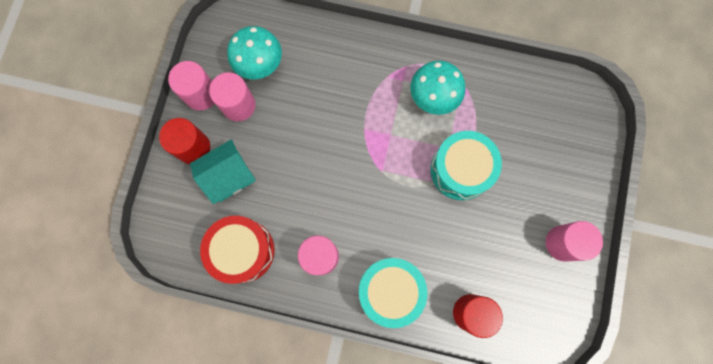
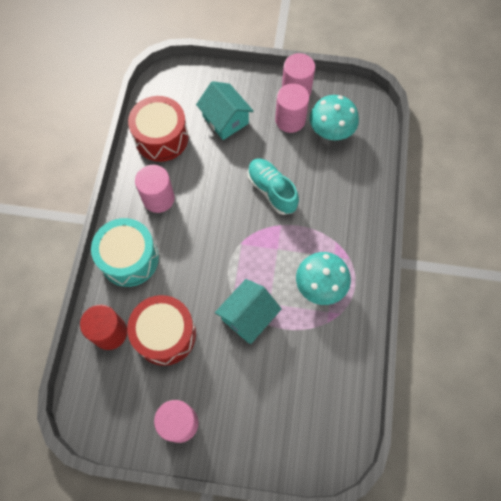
camera: 85 degrees right, 10 degrees down
(193, 147) = (248, 91): red cylinder -> none
(323, 133) = (272, 190): none -> turquoise shoe
(460, 170) = (248, 316): turquoise drum -> turquoise house
(475, 254) = (165, 334): none -> red drum

